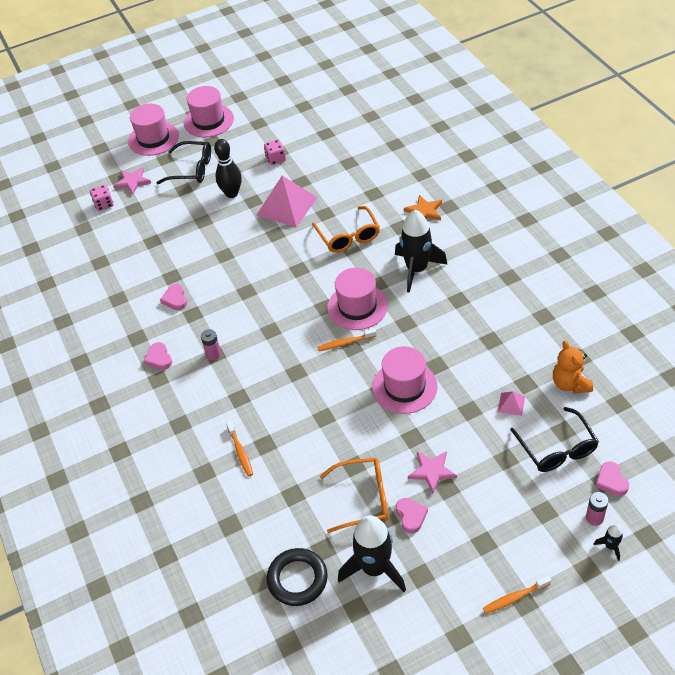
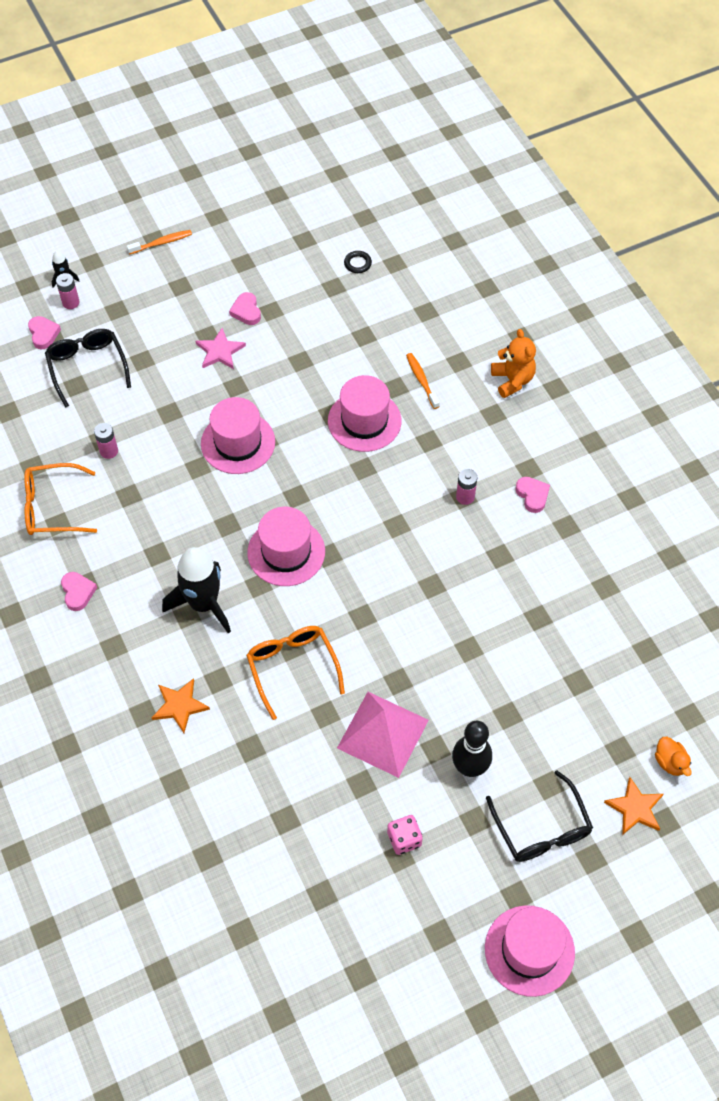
camera: 175 degrees right, 10 degrees up
(104, 204) = (670, 762): pink dice -> orange duck
(132, 182) = (635, 808): pink star -> orange star
(153, 138) = (621, 912): pink hat -> pink hat (364, 421)
(175, 299) = (526, 579): pink heart -> pink heart (78, 592)
(192, 169) = (541, 828): black glasses -> black glasses turned 120 degrees counterclockwise
(297, 579) = (357, 263): black ring -> black ring, size x0.49
(345, 343) = (304, 502): orange toothbrush -> none
(363, 498) = (292, 329): orange glasses -> orange glasses (53, 507)
(374, 568) = (285, 269): black rocket -> none
(511, 404) = (123, 417): pink pyramid -> none
(516, 374) = (109, 451): none -> pink battery
(570, 384) = (52, 436): orange teddy bear -> orange teddy bear (512, 380)

